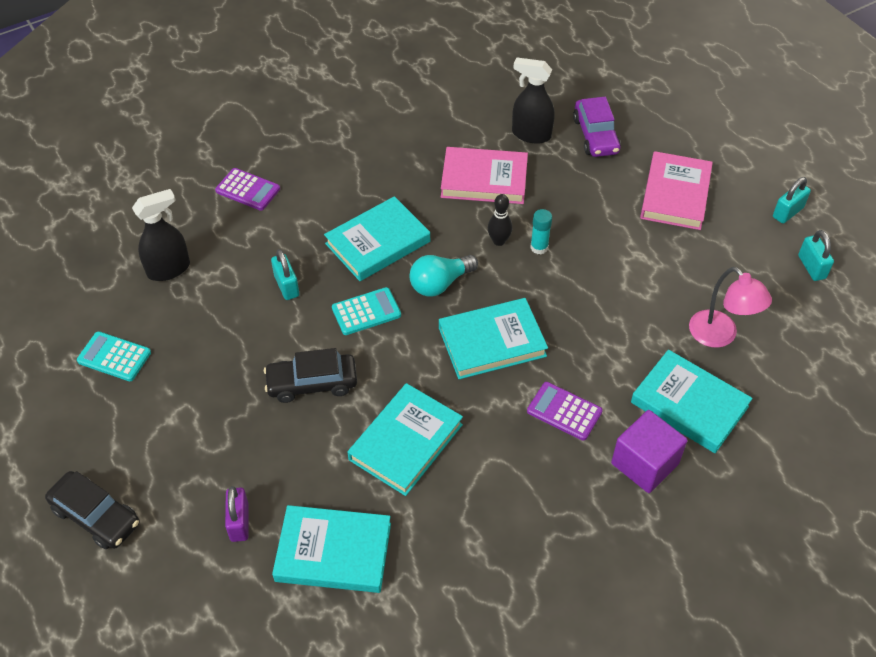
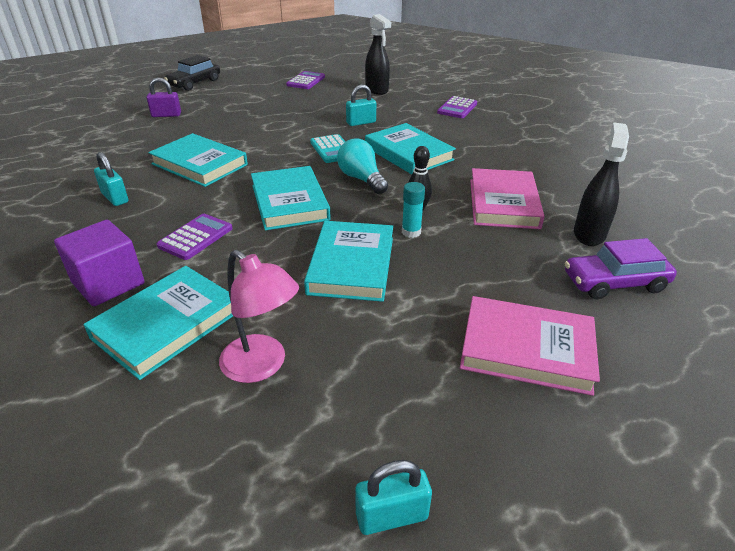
camera: 90 degrees right, 15 degrees down
(114, 357) = (306, 81): turquoise calculator -> purple calculator
(312, 383) = (267, 132): black car -> none
(333, 552) = (123, 141): turquoise book -> turquoise book (351, 265)
(720, 336) = (262, 366): pink lamp -> pink lamp turned 105 degrees counterclockwise
(787, 212) = (526, 500): turquoise padlock -> turquoise padlock (115, 198)

